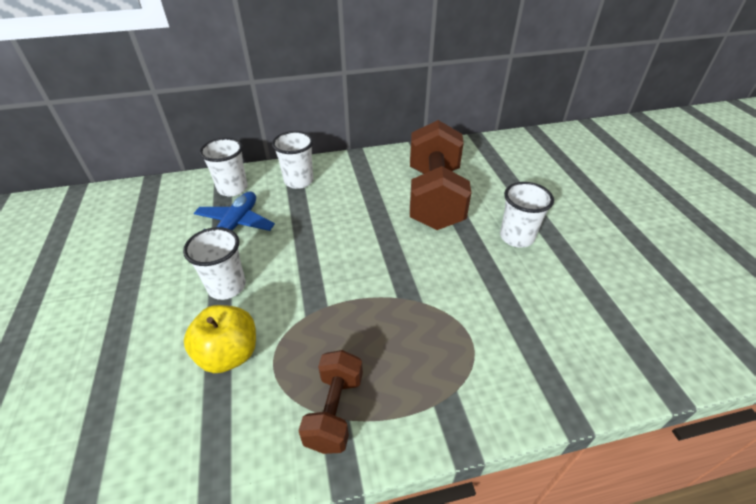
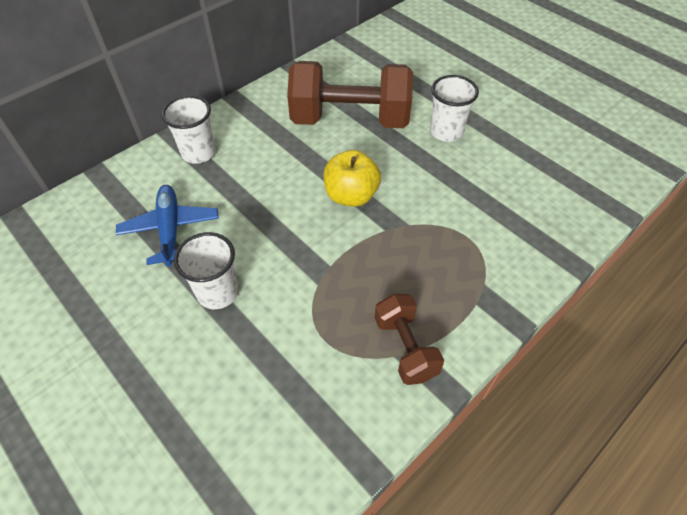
camera: 30 degrees left, 10 degrees up
(229, 354) = (276, 351): yellow apple -> yellow apple (351, 195)
(232, 188) = (129, 189): white cup -> none
(435, 197) = (350, 119): brown dumbbell -> brown dumbbell turned 60 degrees counterclockwise

